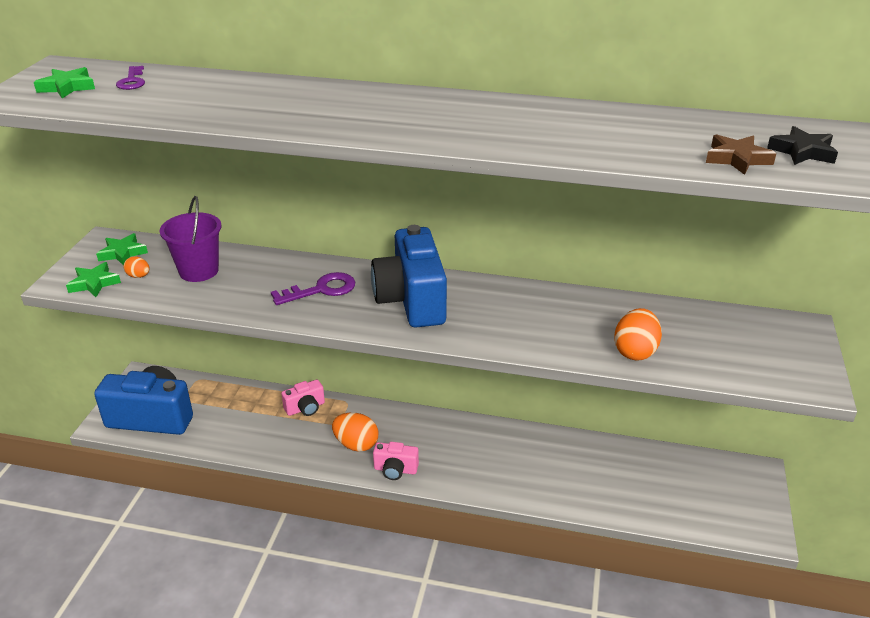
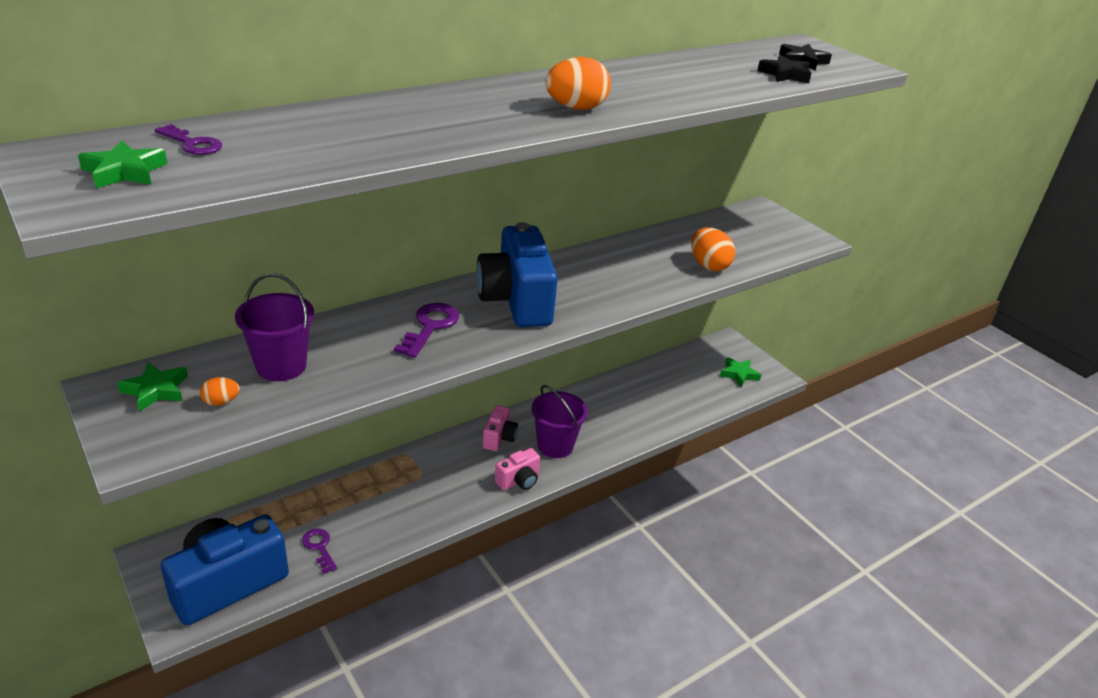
camera: 50 degrees left, 0 degrees up
(94, 283) = (179, 434): green star -> green star (738, 374)
(220, 429) = (319, 547): none -> purple key
(305, 408) = (375, 480): pink camera -> pink camera (499, 438)
(356, 444) = (461, 481): orange egg -> orange egg (576, 108)
(411, 300) = (516, 300): blue camera -> blue camera turned 45 degrees clockwise
(458, 462) = (555, 445): none -> purple bucket
(737, 159) = (785, 75): brown star -> black star

